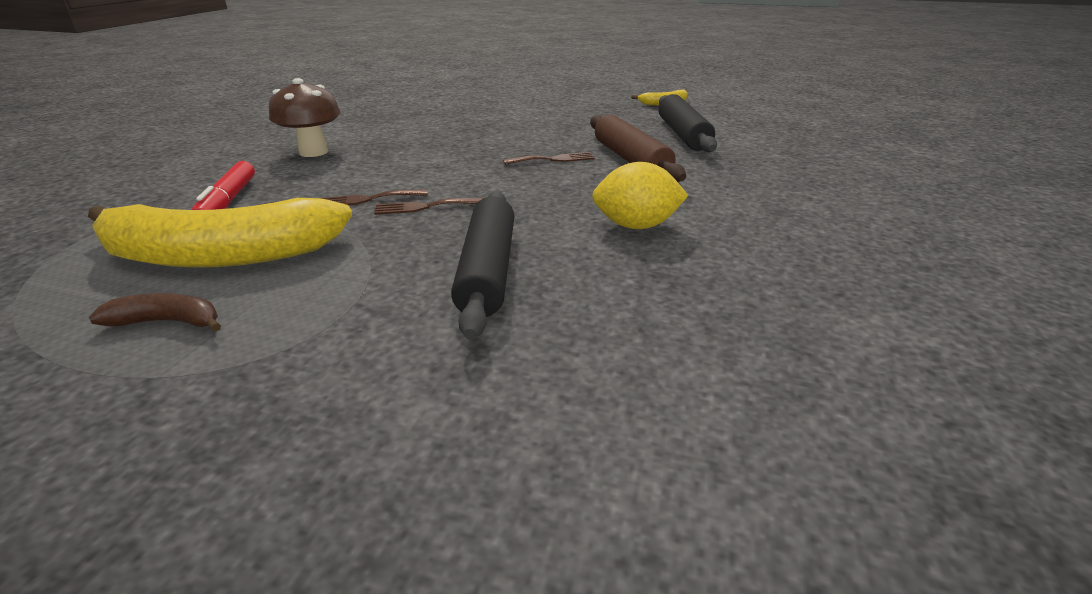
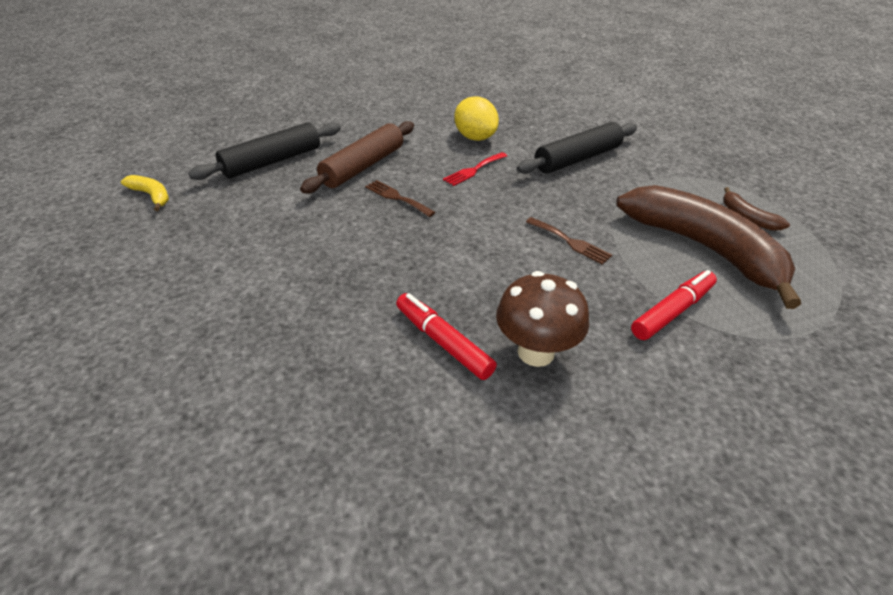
camera: 125 degrees left, 10 degrees up
(221, 255) = (703, 248): yellow banana -> brown banana
(374, 136) = (443, 342): none -> red marker
(425, 207) = (546, 211): brown fork -> none
(555, 200) = (474, 170): none -> red fork

